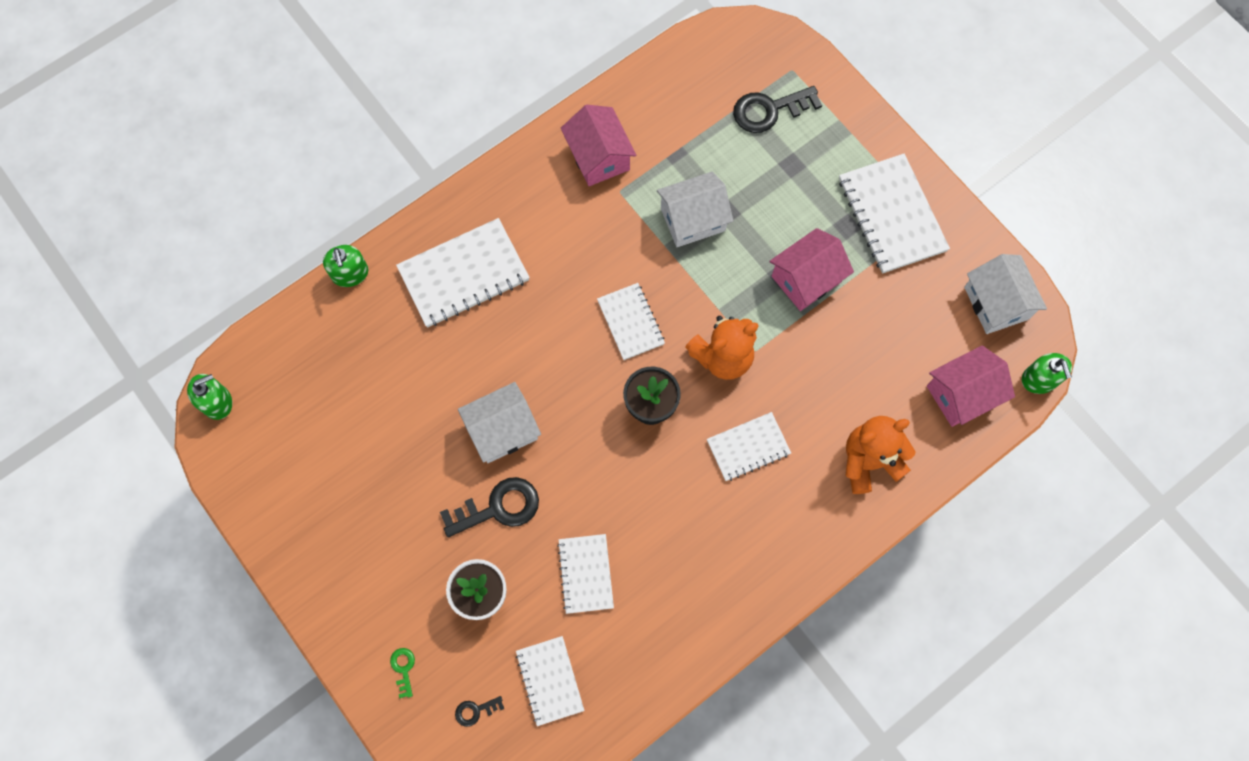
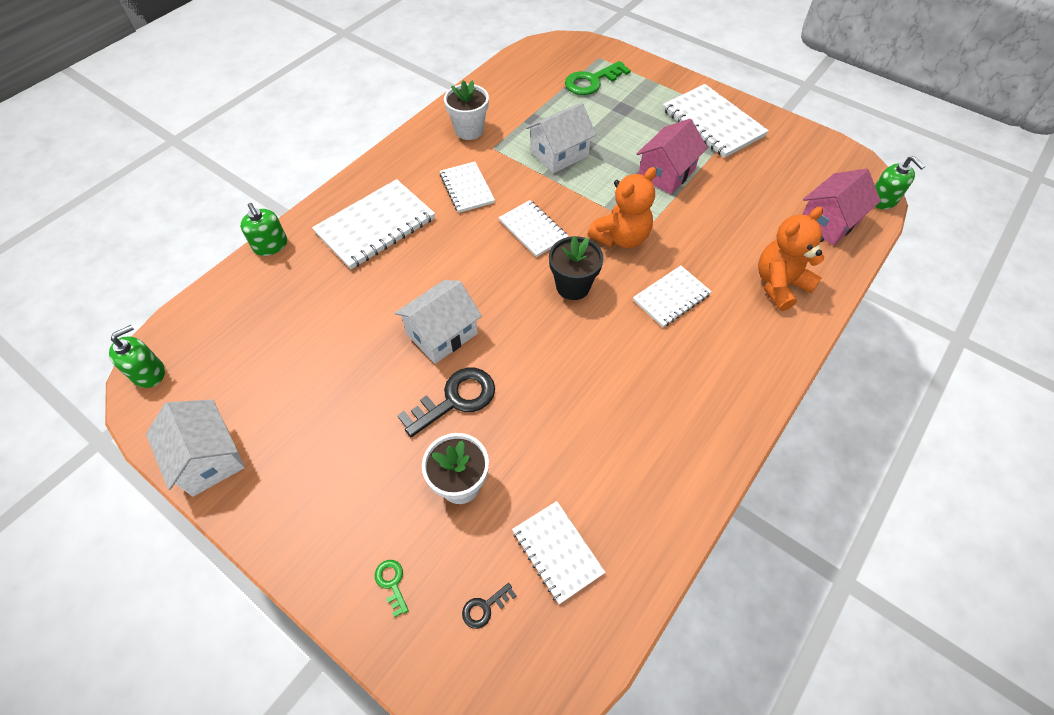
camera: 15 degrees left, 15 degrees down
(586, 574) = (561, 437): white notebook -> white notebook (467, 188)
(598, 157) = (469, 130): pink house -> white flower pot
(769, 110) = (592, 81): black key -> green key
(996, 303) = (820, 159): white house -> white house (208, 458)

